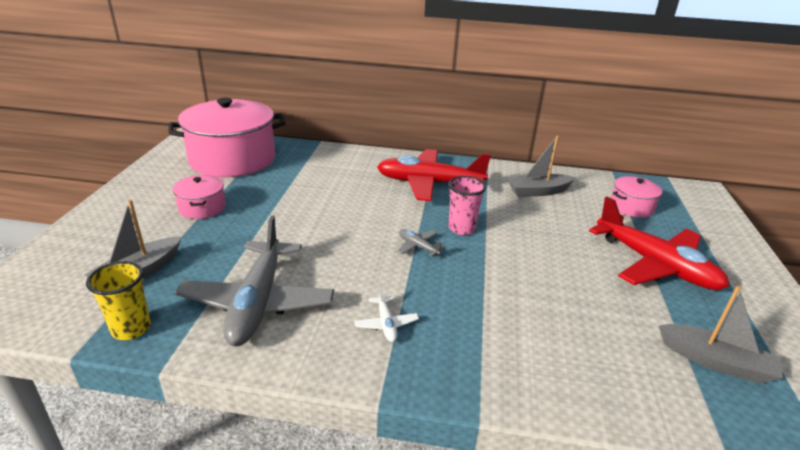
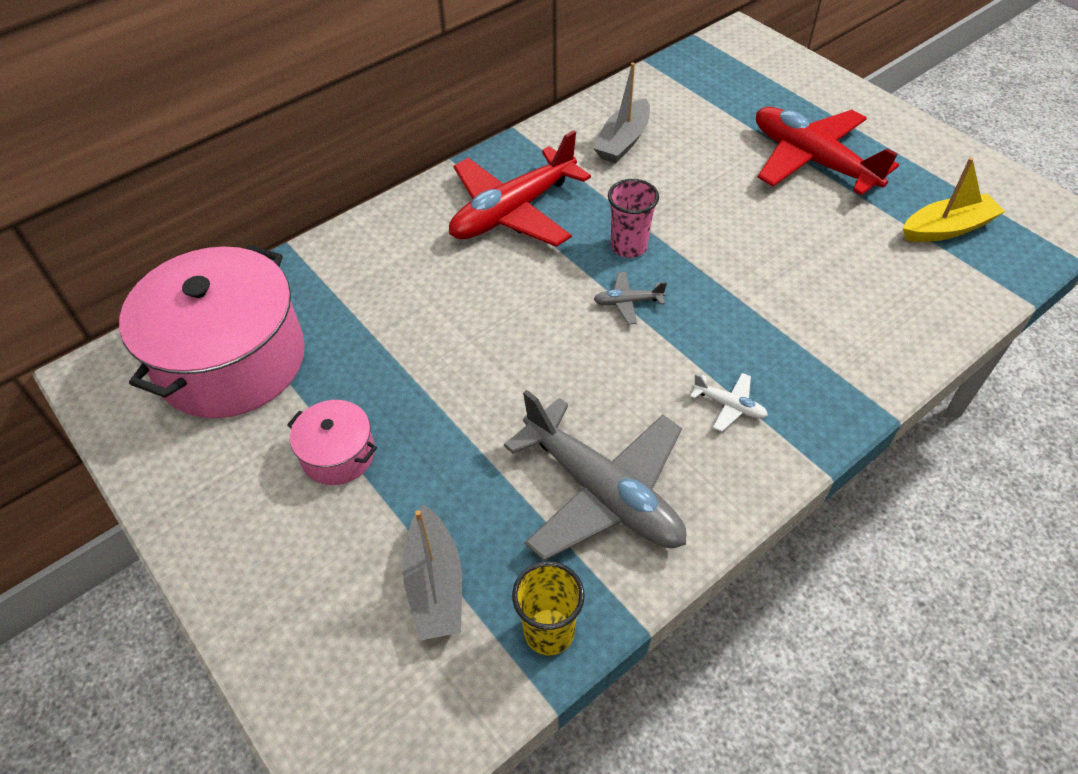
camera: 45 degrees left, 20 degrees up
(631, 207) = (717, 101): pink pot -> none
(655, 264) = (812, 161): red plane -> red plane turned 135 degrees counterclockwise
(716, 362) = (947, 228): grey boat -> yellow boat

